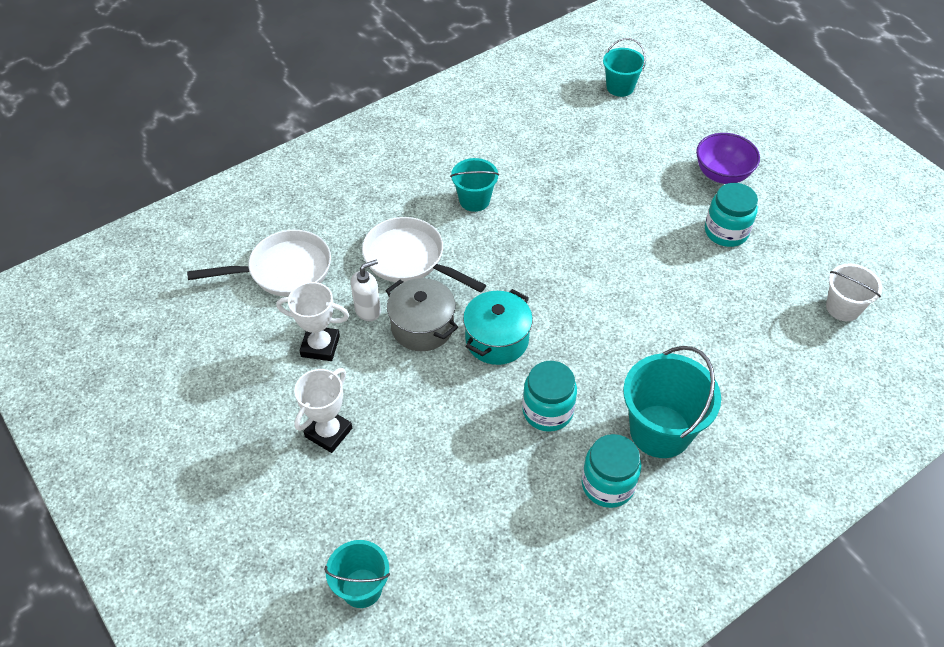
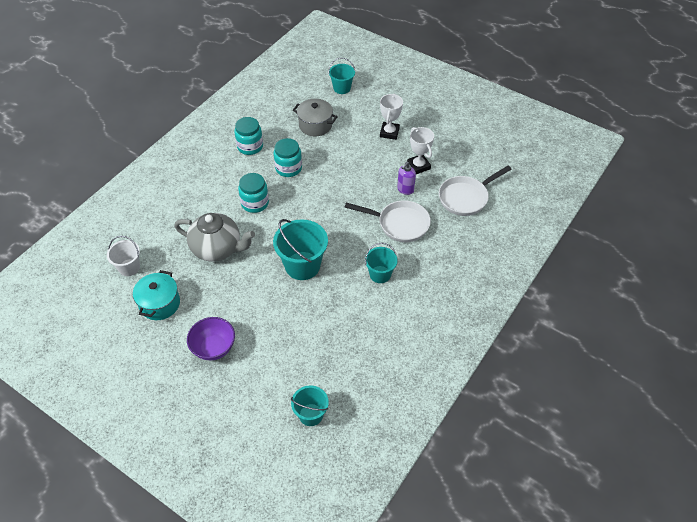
camera: 160 degrees right, 0 degrees up
(320, 346) = (418, 166): white trophy -> white trophy turned 75 degrees clockwise
(368, 310) = (405, 189): white soap dispenser -> purple soap dispenser
(422, 327) = (371, 189): grey pot -> grey pot (315, 125)
(497, 340) = (328, 194): turquoise pot -> turquoise pot (160, 304)
(660, 431) = (229, 174): turquoise bucket -> turquoise bucket (302, 266)
(700, 299) = (217, 248): none -> grey teapot
(726, 232) = (206, 300): turquoise jar -> turquoise jar (255, 203)

